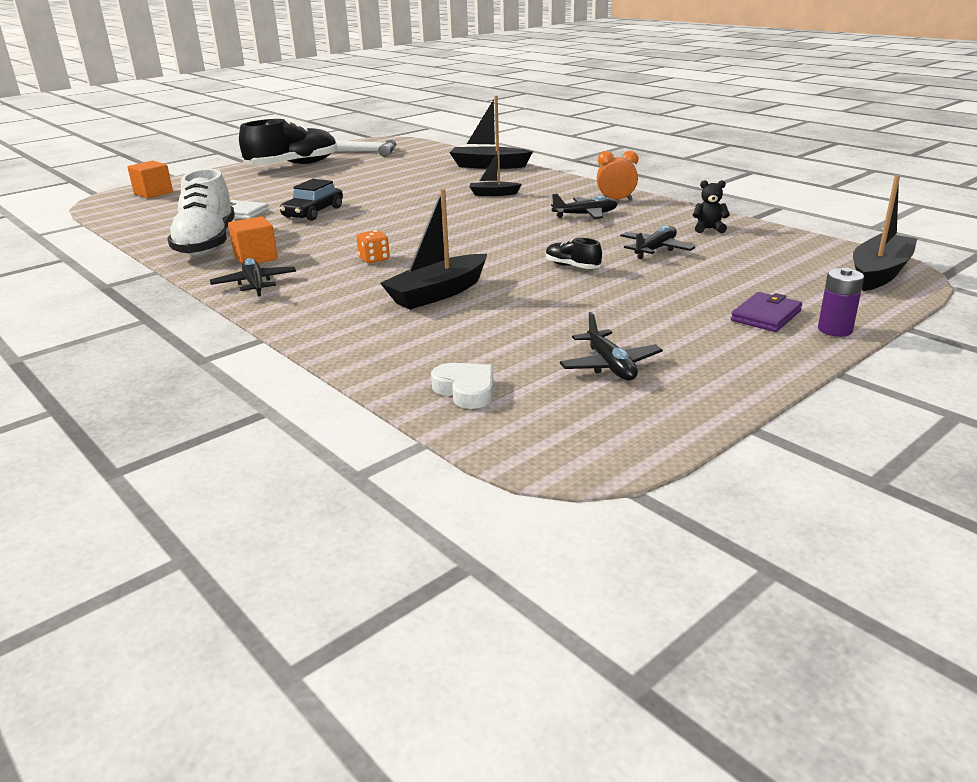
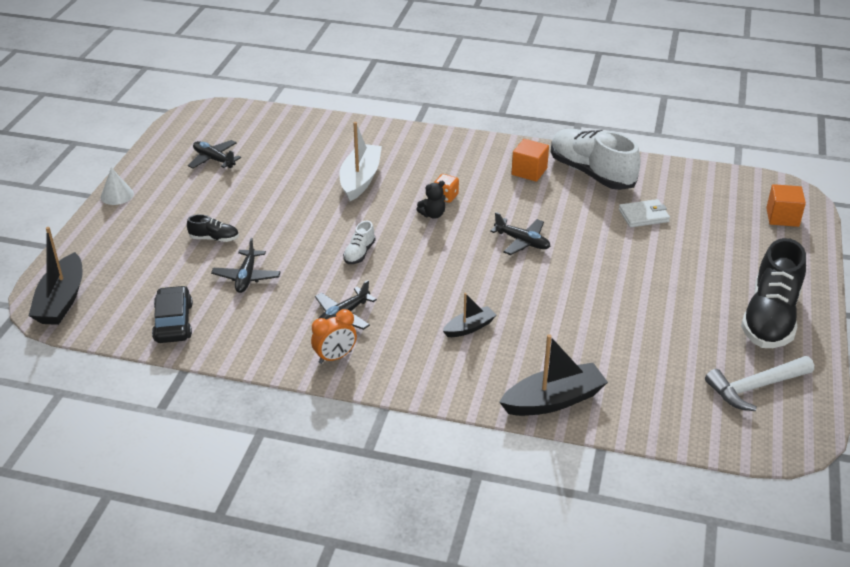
camera: 145 degrees right, 10 degrees up
(255, 284) = (485, 150): black plane -> black plane (522, 242)
(313, 212) = (586, 237): black car -> black car (173, 322)
(438, 293) = (360, 179): black boat -> white boat
(466, 390) = (274, 125): white heart -> none
(523, 242) = (359, 253): none -> white shoe
(572, 266) = (296, 234): black shoe -> black shoe (214, 238)
(708, 229) = (216, 327): black teddy bear -> black teddy bear (432, 215)
(766, 316) = (139, 224): purple wallet -> none
(793, 357) = (117, 195): none -> white cone
(835, 330) = (94, 225): purple battery -> none

